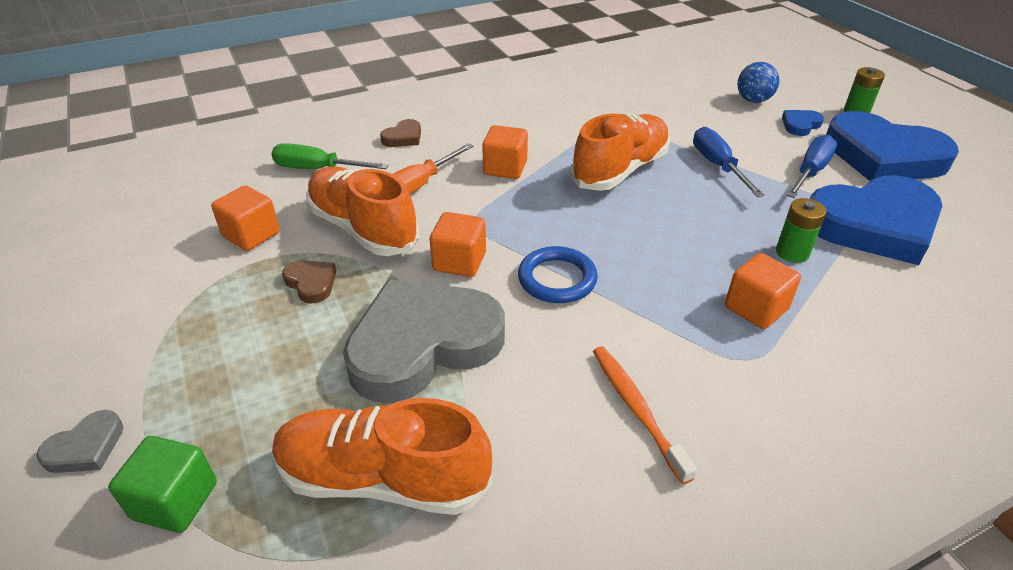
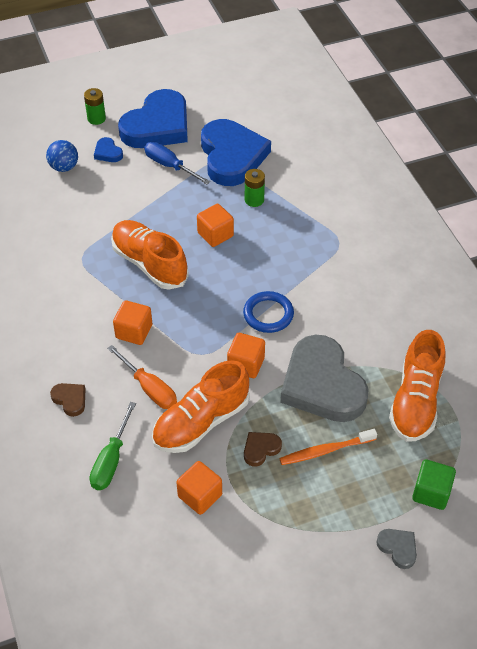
camera: 85 degrees left, 10 degrees up
(636, 409) = (372, 293): orange toothbrush -> orange toothbrush (325, 450)
(717, 166) = (153, 210): blue screwdriver -> none
(756, 308) = (301, 229): orange cube -> orange cube (215, 234)

